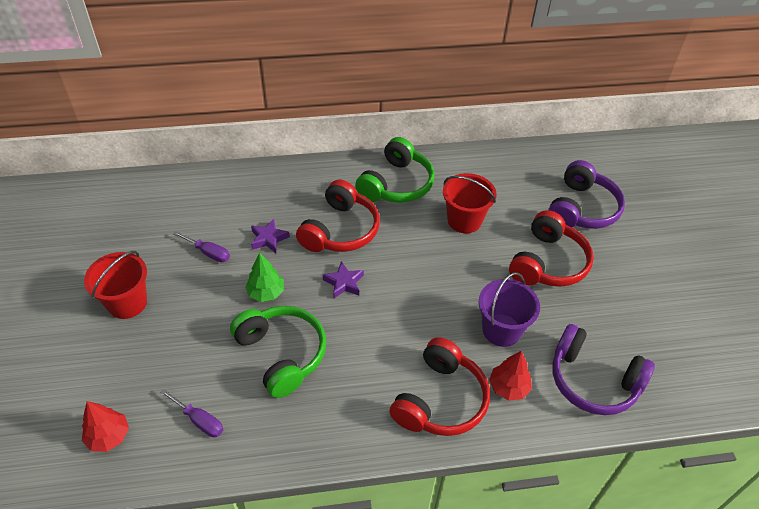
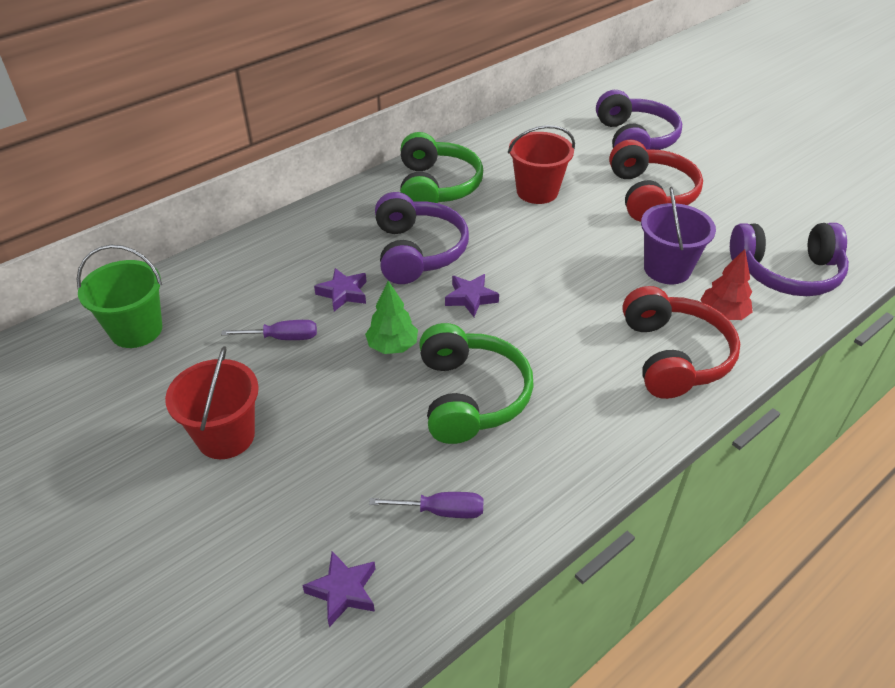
camera: 30 degrees left, 5 degrees down
(109, 436) = (343, 591): red tree -> purple star
(136, 206) = (136, 330): none -> green bucket
(282, 354) = (470, 396): green headphones -> green headphones turned 60 degrees clockwise
(340, 230) = (418, 251): red headphones -> purple headphones

